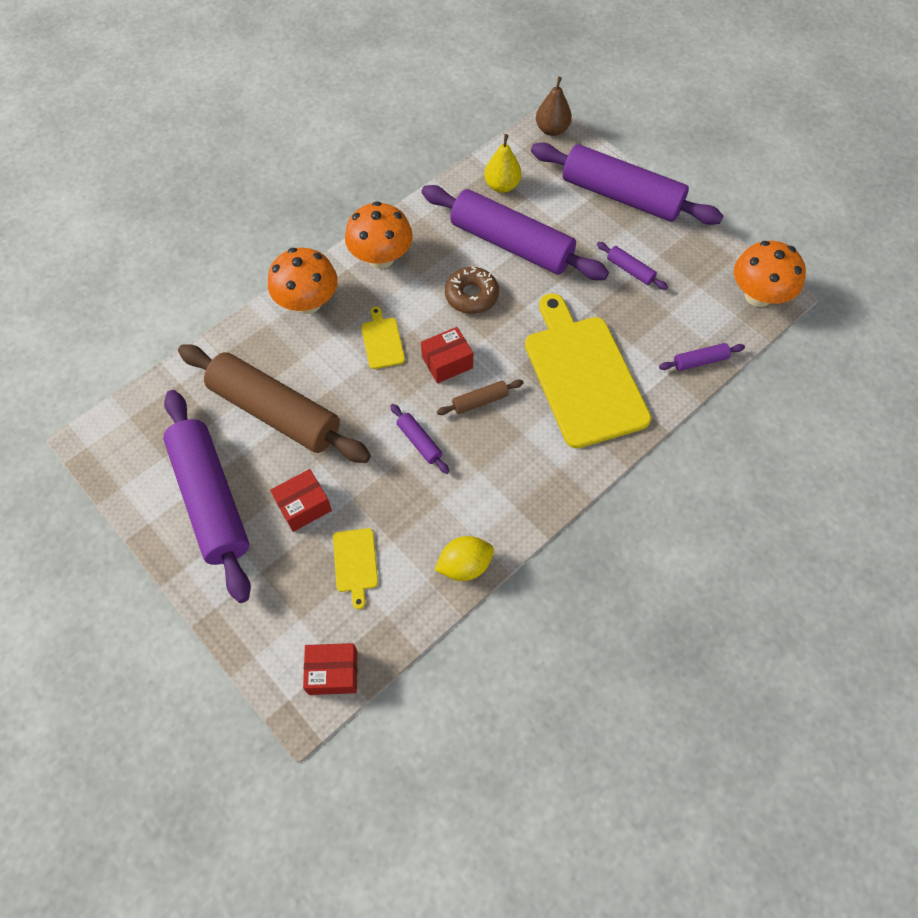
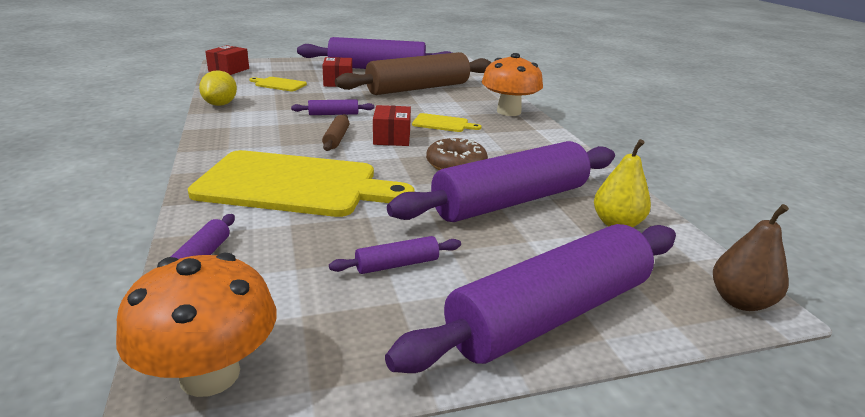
camera: 115 degrees right, 35 degrees down
(381, 258) = (539, 142): orange mushroom -> none

